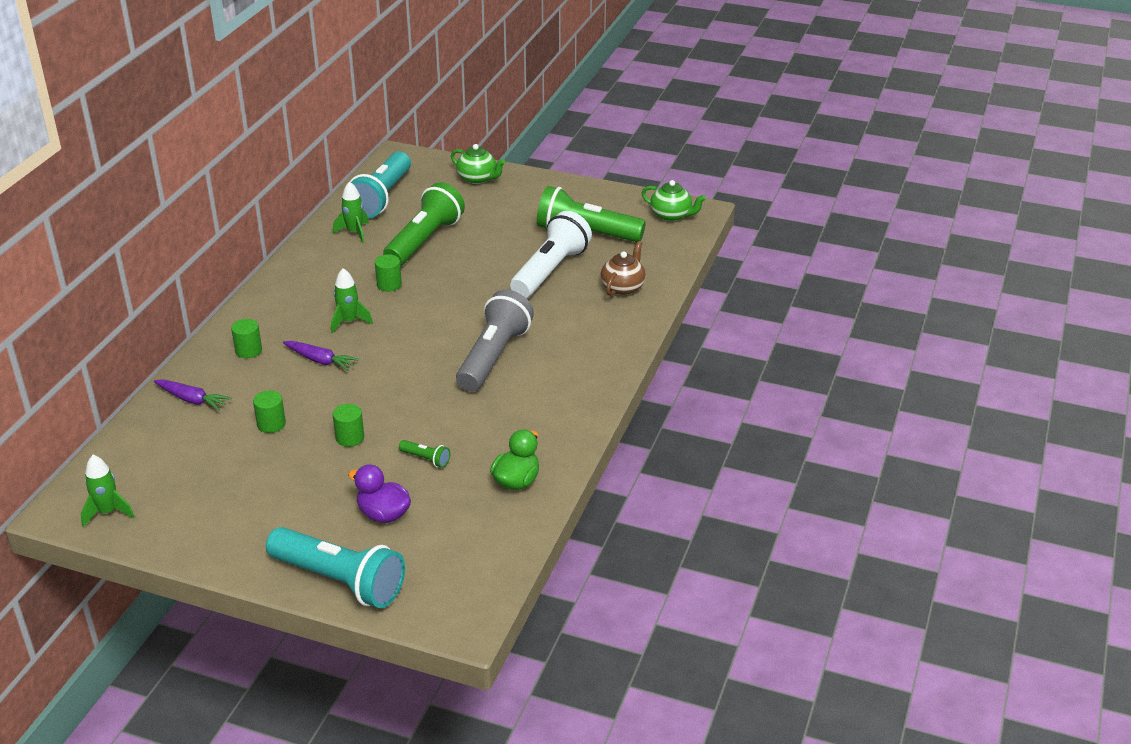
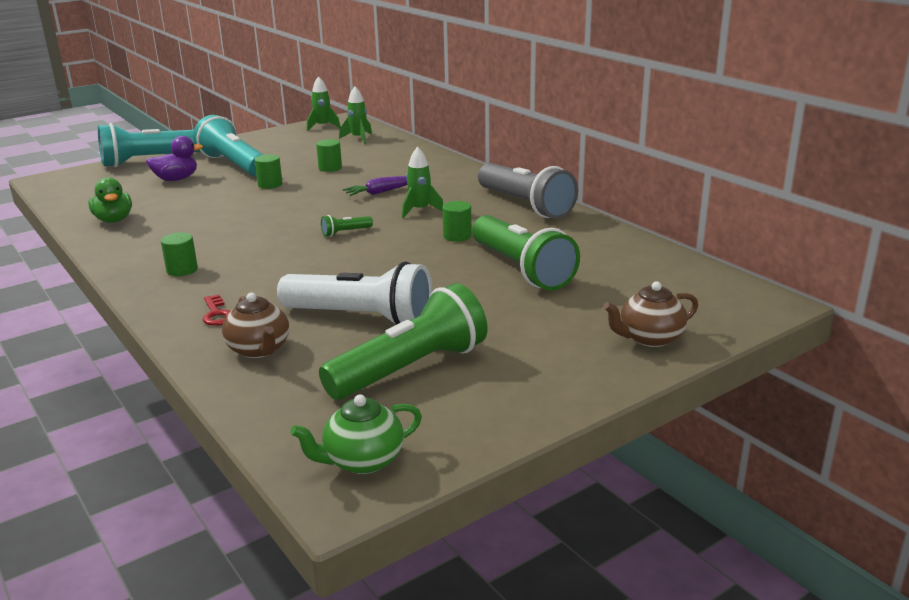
camera: 125 degrees right, 10 degrees down
(192, 400) = (399, 154): purple carrot -> none
(248, 350) = (434, 175): green cylinder -> green cylinder (182, 270)
(354, 233) = (582, 241): green rocket -> green rocket (358, 138)
(382, 198) = (651, 270): turquoise flashlight -> turquoise flashlight (234, 165)
(426, 459) = (199, 200): green flashlight -> green flashlight (345, 232)
(478, 179) = (649, 338): green teapot -> brown teapot
(493, 356) = (268, 250): grey flashlight -> grey flashlight (526, 205)
(550, 271) = (361, 318): white flashlight -> white flashlight turned 45 degrees counterclockwise
(604, 325) = (216, 314): none -> red key

